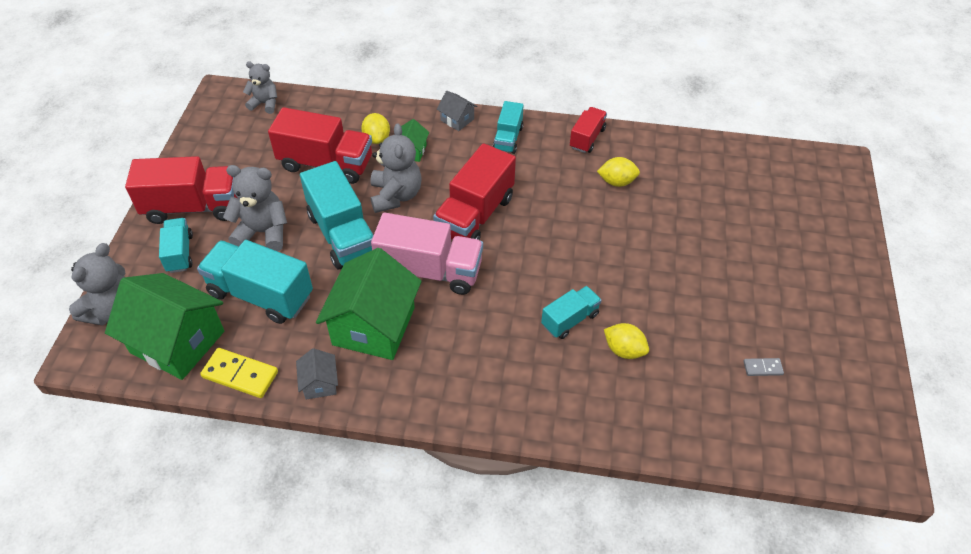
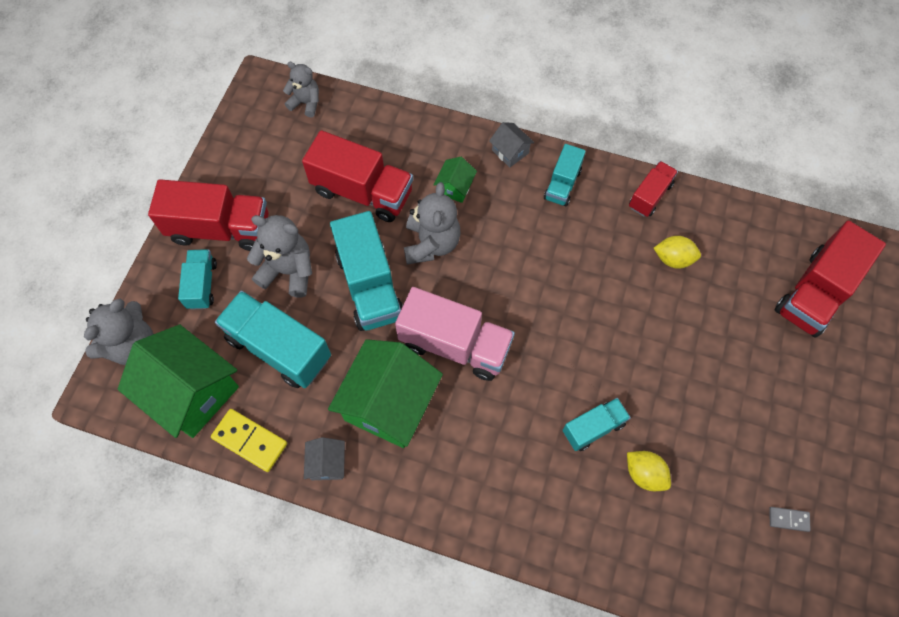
camera: 10 degrees right, 15 degrees up
(377, 139) = (420, 166): yellow lemon -> none
(475, 215) = (512, 281): red truck -> red truck (815, 293)

